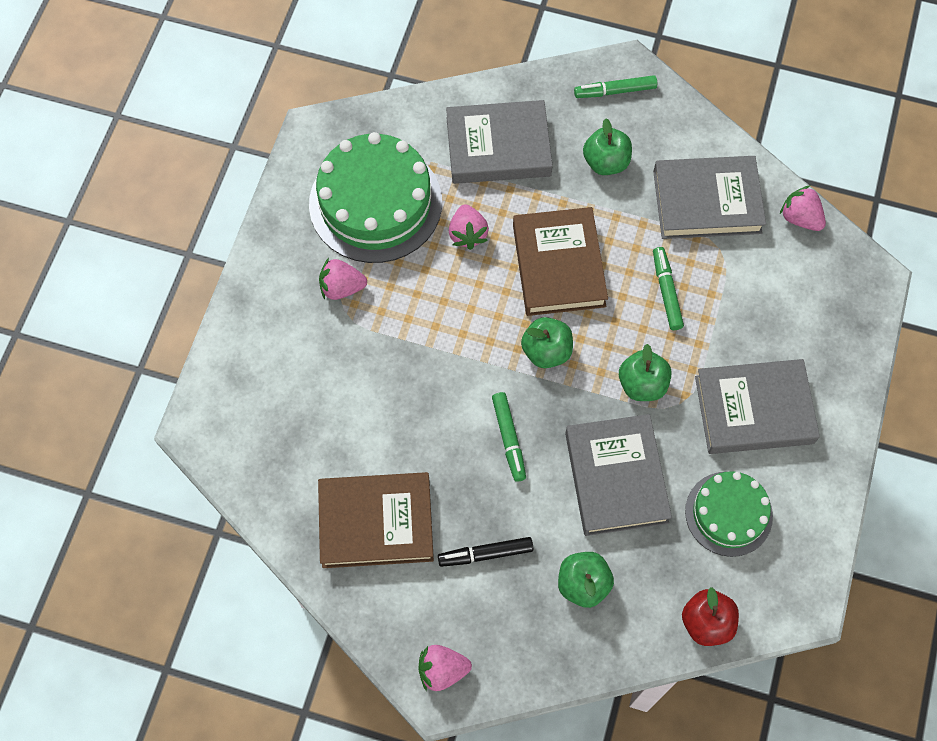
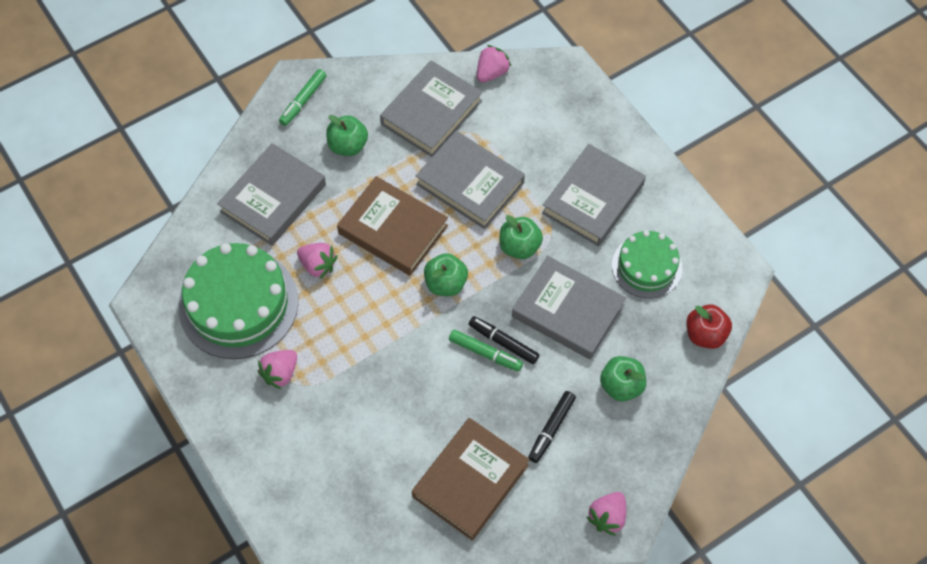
camera: 50 degrees left, 5 degrees down
(533, 446) = (503, 342): none -> black marker
(666, 291) = (470, 183): green marker -> grey book
(800, 218) = (491, 73): pink strawberry -> pink strawberry turned 135 degrees clockwise

